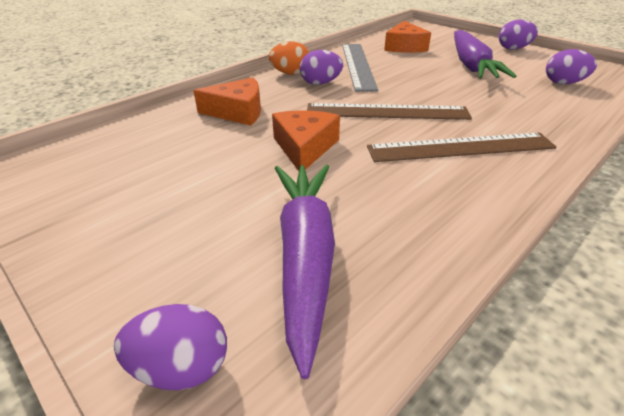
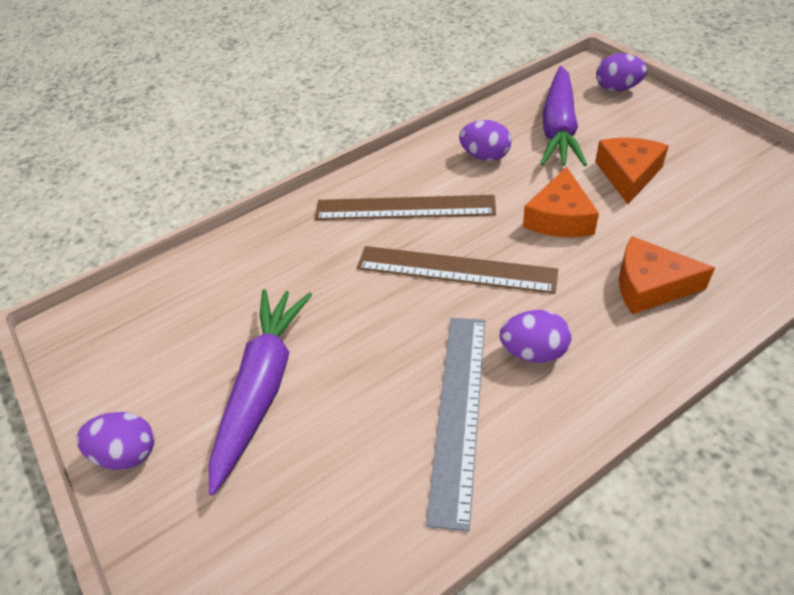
camera: 165 degrees left, 10 degrees up
(290, 73) = (585, 393): orange egg -> none
(404, 47) = (332, 498): orange cheese -> orange cheese (628, 175)
(563, 83) = (182, 314): purple egg -> purple egg (485, 156)

